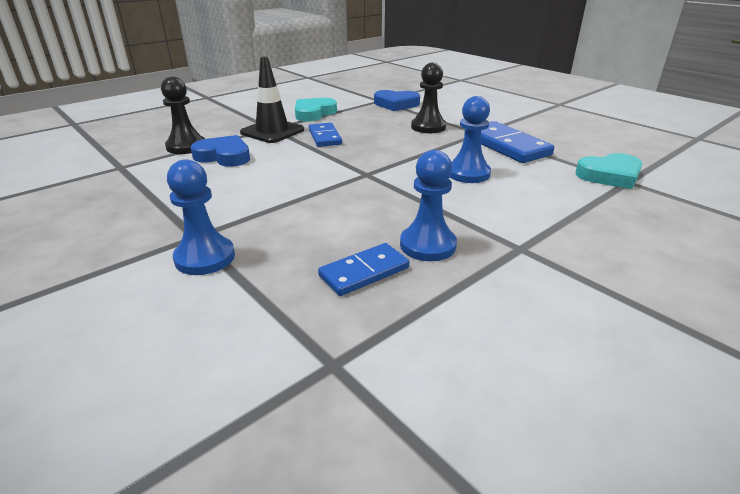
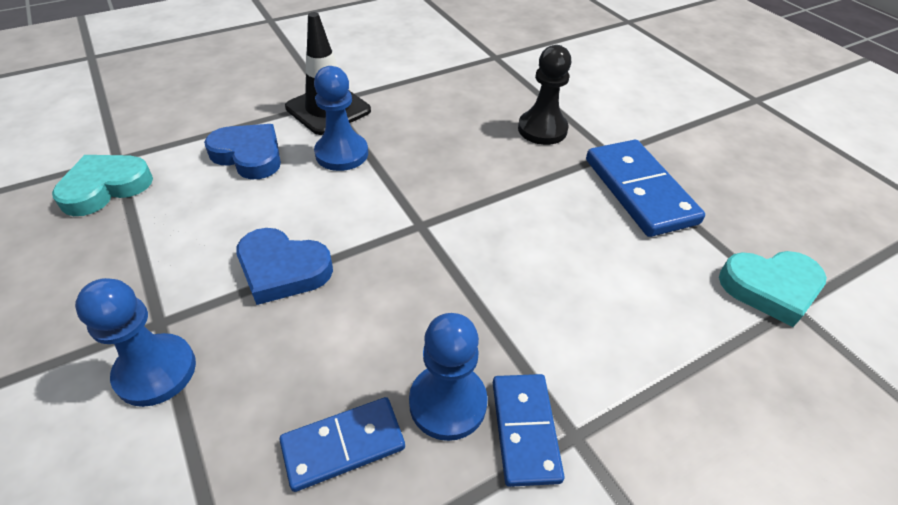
camera: 10 degrees right, 15 degrees up
(186, 146) = (209, 127): black pawn -> none
(314, 113) = (396, 75): turquoise heart -> turquoise heart (105, 188)
(324, 137) = (392, 132): blue domino -> blue domino (524, 430)
(396, 104) = (515, 69): blue heart -> blue heart (283, 269)
(468, 173) = (561, 248): blue pawn -> blue pawn (342, 154)

